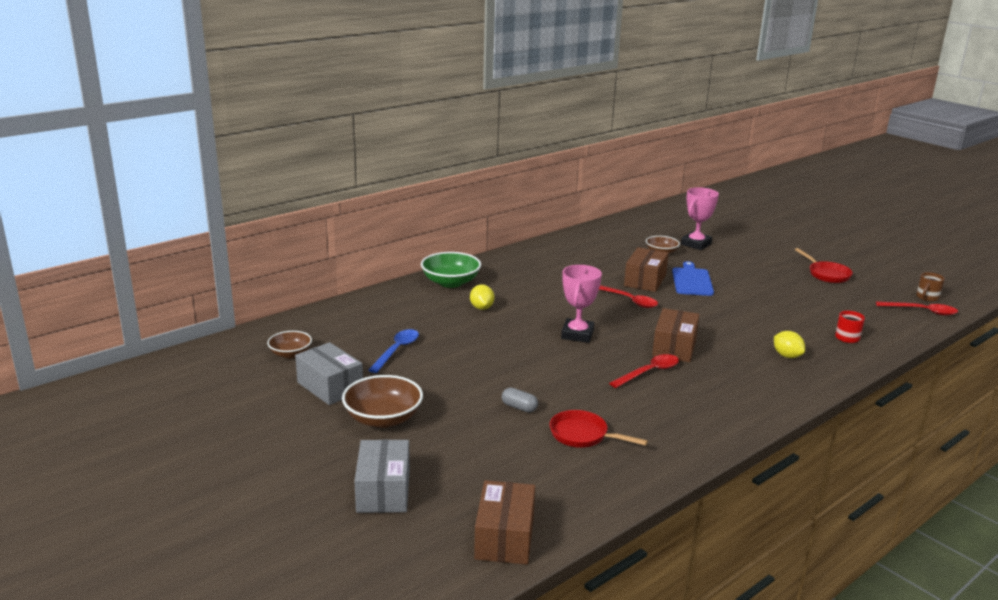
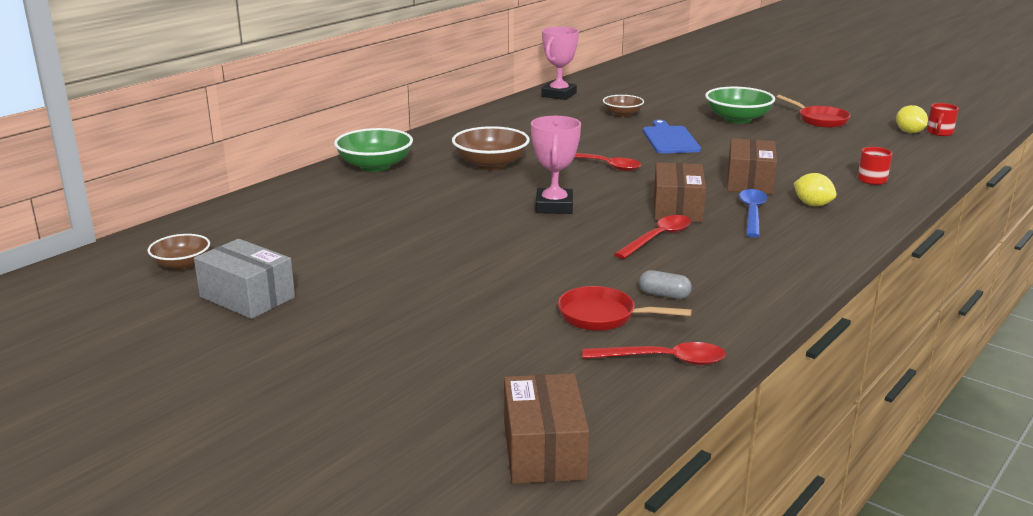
camera: 10 degrees left, 0 degrees up
(383, 419) = (332, 327): brown bowl -> brown bowl (491, 164)
(383, 491) = (358, 414): grey box -> none
(397, 351) = (327, 246): blue spoon -> blue spoon (752, 213)
(481, 308) = (423, 189): yellow lemon -> yellow lemon (909, 132)
(519, 407) = (509, 294): grey capsule -> grey capsule (664, 295)
(645, 280) = (614, 143): brown box -> brown box (749, 182)
(696, 244) = (659, 103): pink trophy -> pink trophy (559, 95)
(756, 266) = (737, 119): none -> green bowl
(921, 311) = (940, 146): red spoon -> red spoon (663, 360)
(927, 297) = (939, 132): brown mug -> red mug

